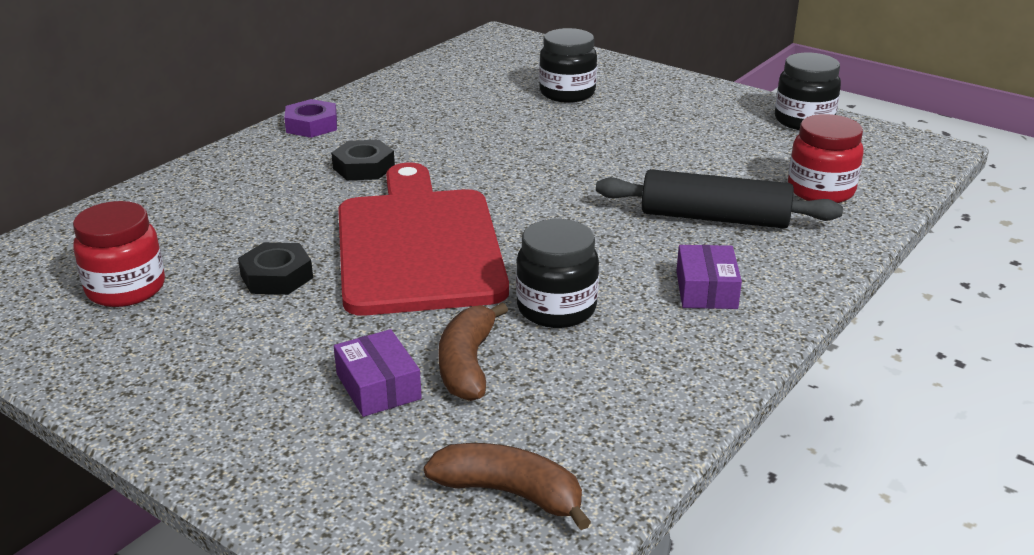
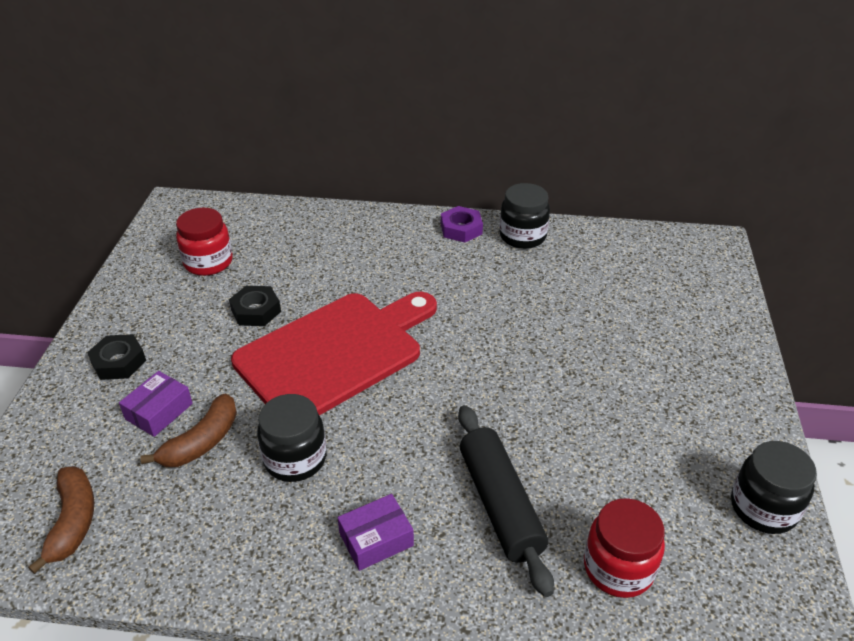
camera: 60 degrees right, 10 degrees up
(363, 167) = (421, 279): black nut -> black nut (118, 362)
(467, 364) = (202, 442): brown banana -> brown banana turned 150 degrees clockwise
(567, 93) = (647, 326): black jar -> black jar (522, 236)

